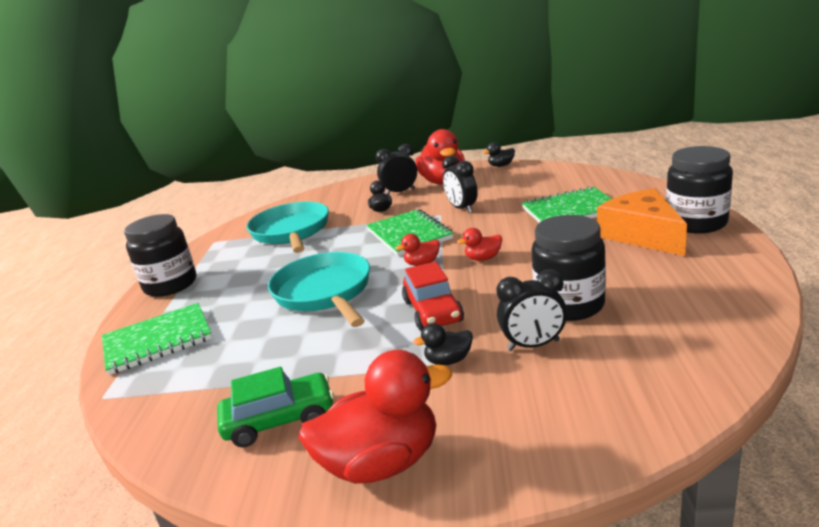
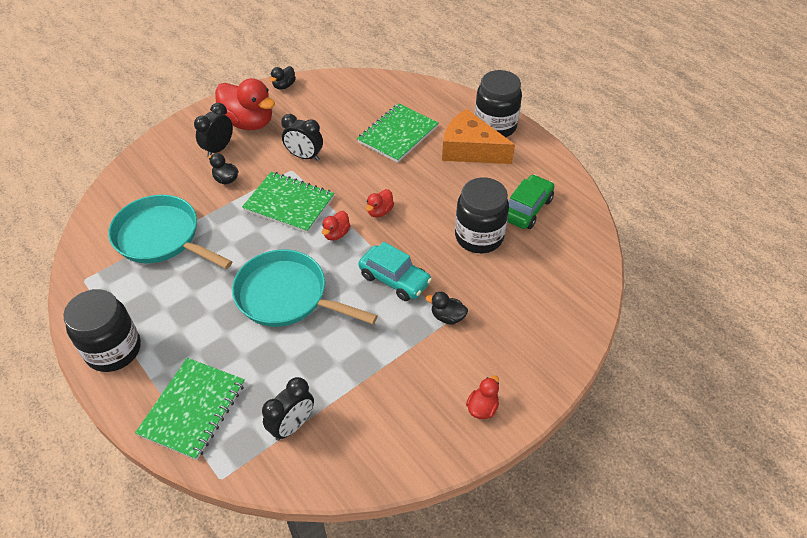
camera: 45 degrees left, 25 degrees up
(280, 420) = (388, 417): green car -> green car (527, 209)
(381, 463) = (482, 408): red duck -> red duck, size x0.47
(433, 311) = (394, 279): red car -> turquoise car
(448, 360) = (447, 317): black duck -> black duck turned 75 degrees clockwise
(533, 345) = (486, 280): black clock -> black clock (292, 425)

